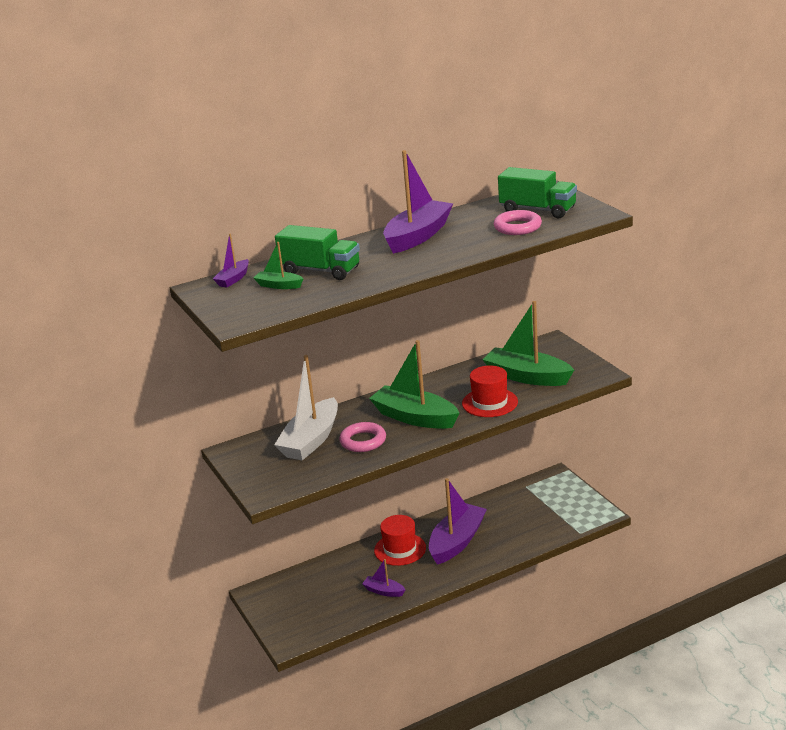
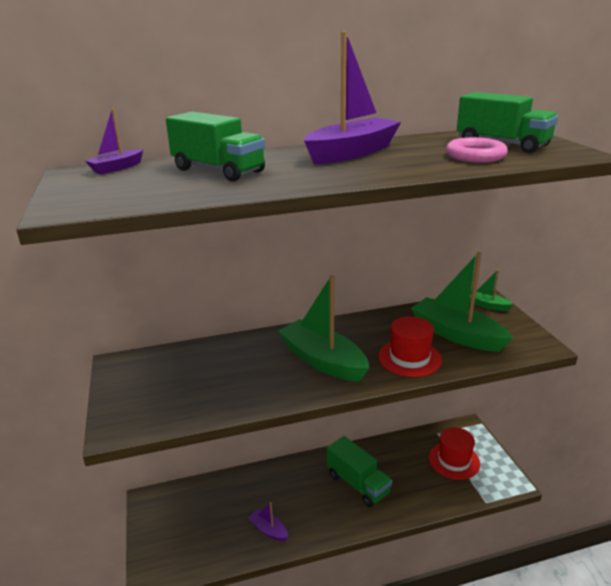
camera: 10 degrees right, 0 degrees up
(279, 285) = (158, 179): green boat -> green boat (487, 305)
(311, 440) = (204, 367): white boat -> none
(363, 441) = (256, 379): pink ring -> none
(400, 549) = (300, 479): red hat -> red hat (454, 460)
(457, 542) = (358, 484): purple boat -> green truck

